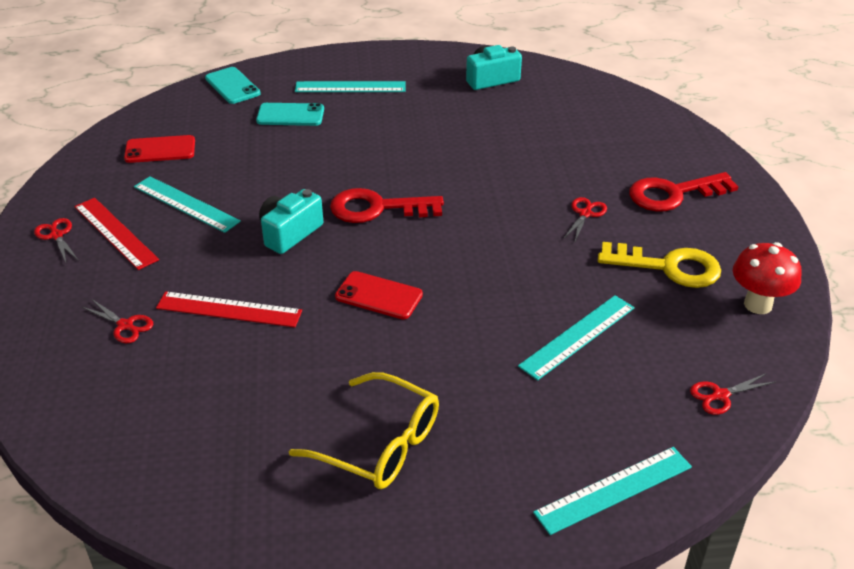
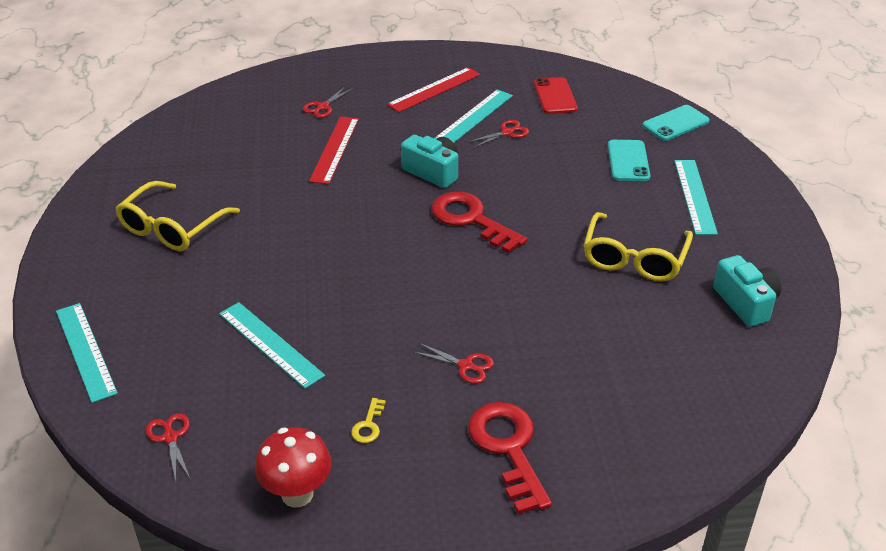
camera: 90 degrees right, 0 degrees up
(56, 235) = (431, 66): red scissors -> red scissors (507, 132)
(377, 208) = (471, 220): red key -> red key turned 45 degrees counterclockwise
(379, 296) = (343, 223): red phone -> none
(436, 122) = (634, 257): none -> yellow glasses
(669, 267) = (368, 425): yellow key -> yellow key, size x0.43

